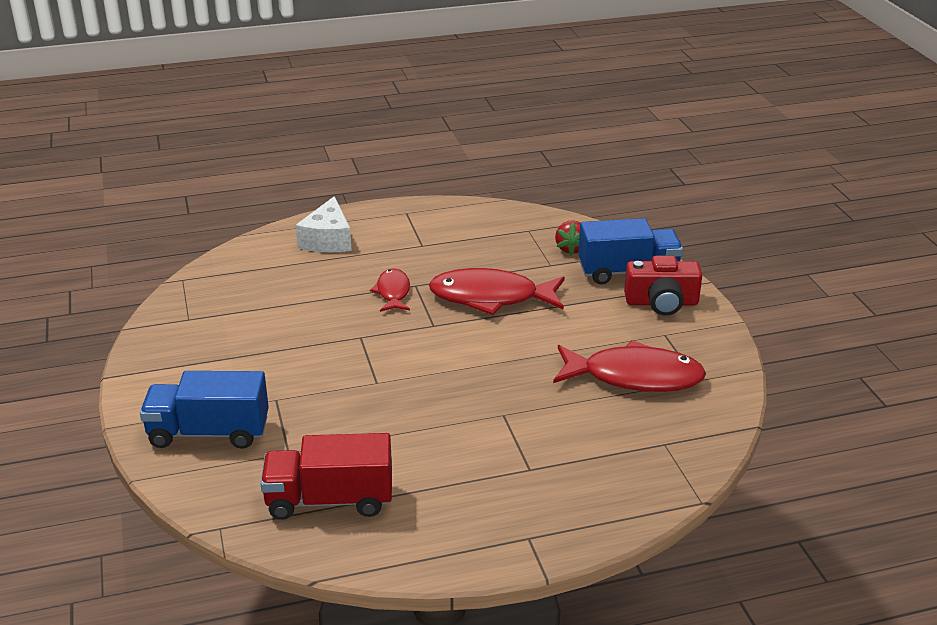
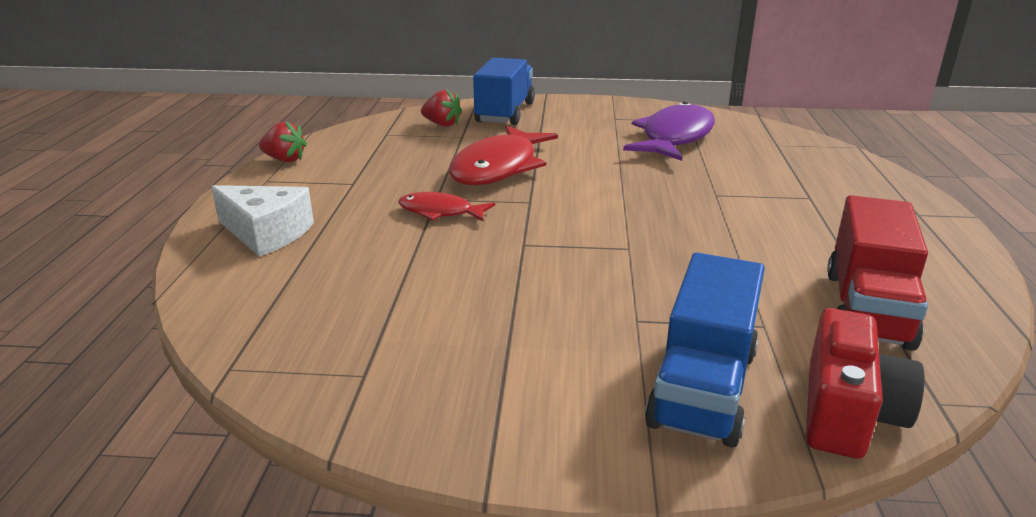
camera: 70 degrees left, 5 degrees down
(446, 207) = (285, 160): none -> red strawberry
(635, 377) = (674, 137): red fish -> purple fish
(661, 303) = (565, 111): red camera -> red camera (847, 412)

